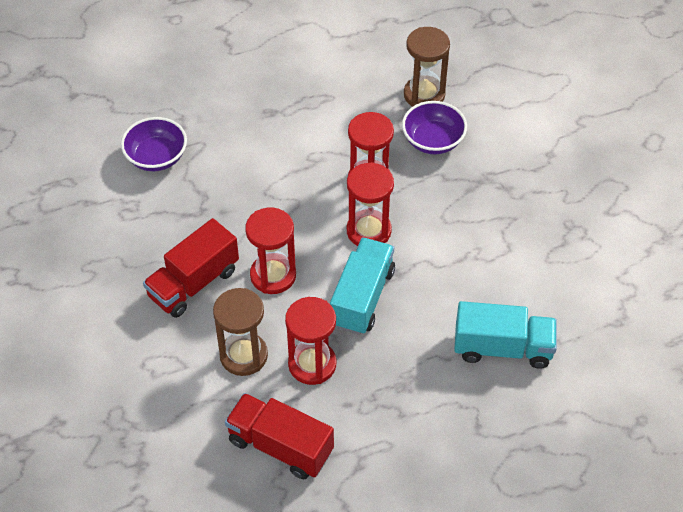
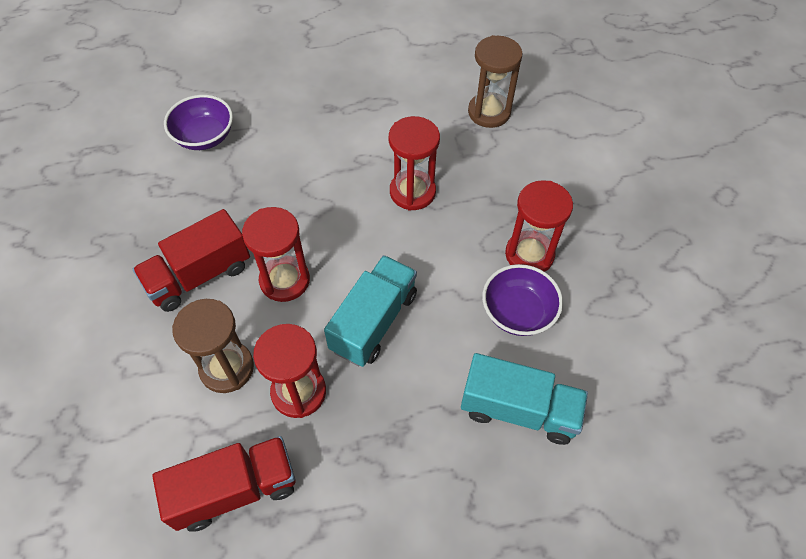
camera: 10 degrees right, 5 degrees up
(280, 446) = (235, 489): red truck -> red truck turned 120 degrees clockwise
(368, 231) = (399, 247): red hourglass -> red hourglass (529, 254)
(433, 141) = (488, 160): purple bowl -> purple bowl (518, 312)

